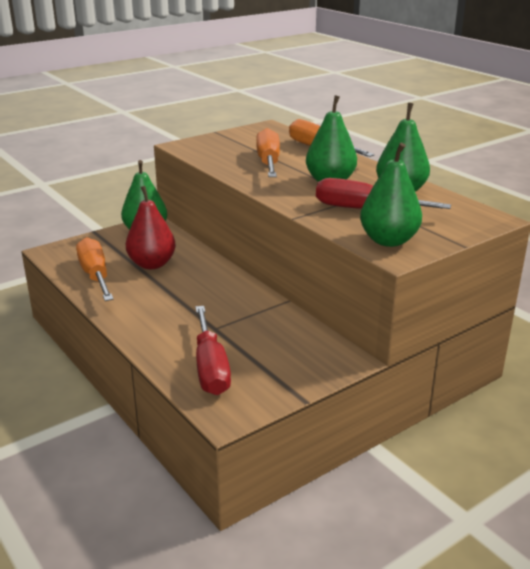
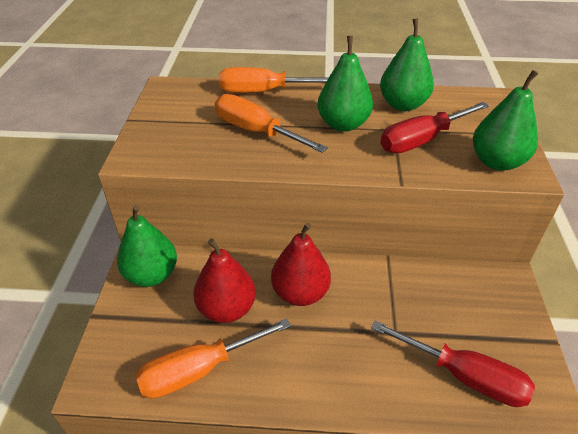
camera: 50 degrees left, 15 degrees up
(95, 275) = (199, 370): orange screwdriver -> orange screwdriver turned 45 degrees counterclockwise
(200, 282) = (300, 293): none -> red pear

